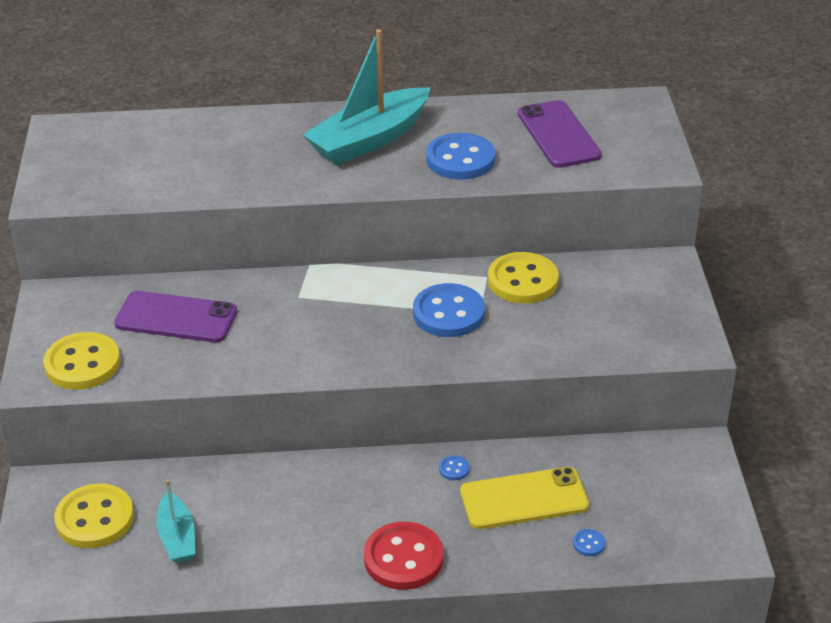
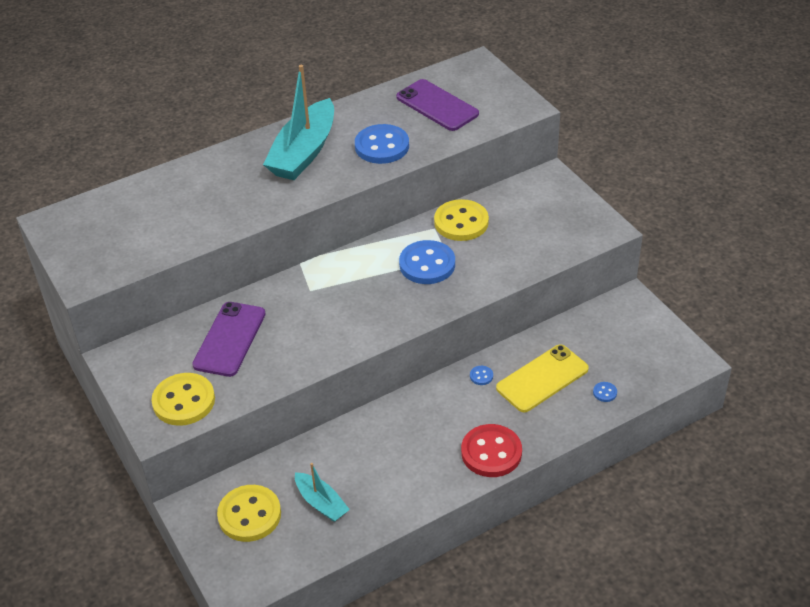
camera: 25 degrees left, 5 degrees up
(176, 317) = (229, 339): purple phone -> purple phone turned 60 degrees counterclockwise

